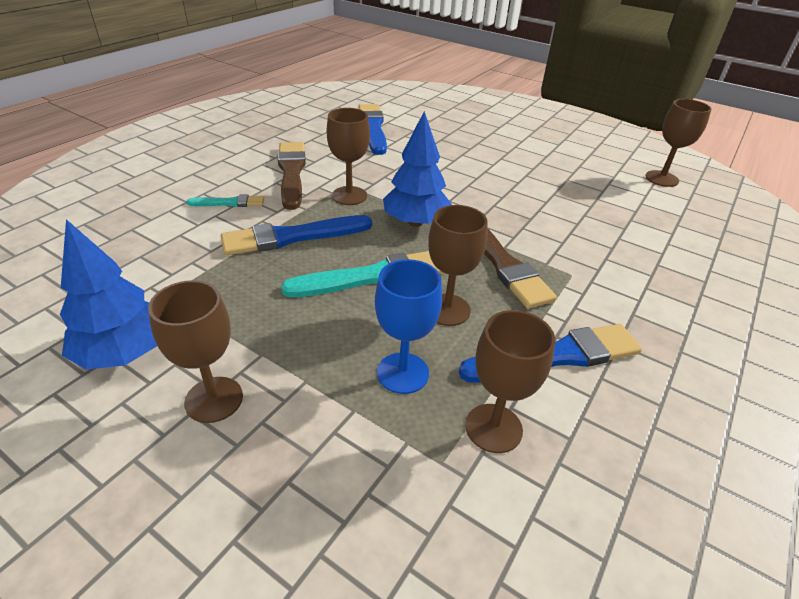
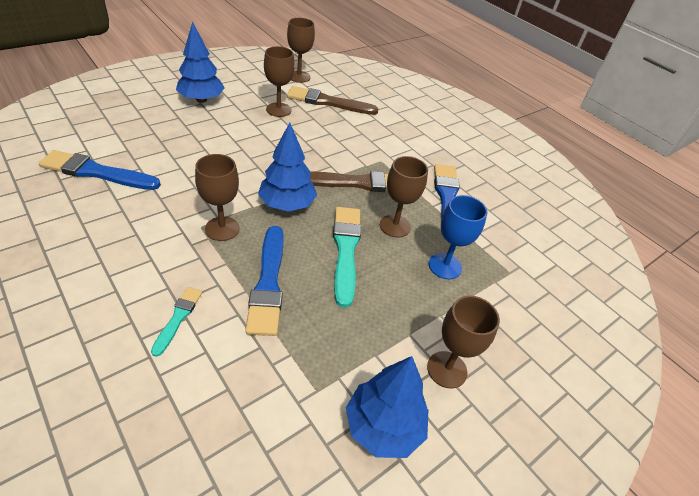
camera: 75 degrees left, 5 degrees up
(291, 173) = (148, 256): brown brush -> brown brush (328, 102)
(493, 428) = (491, 244): brown goblet -> brown goblet (278, 110)
(528, 139) = (201, 99): none -> blue tree

